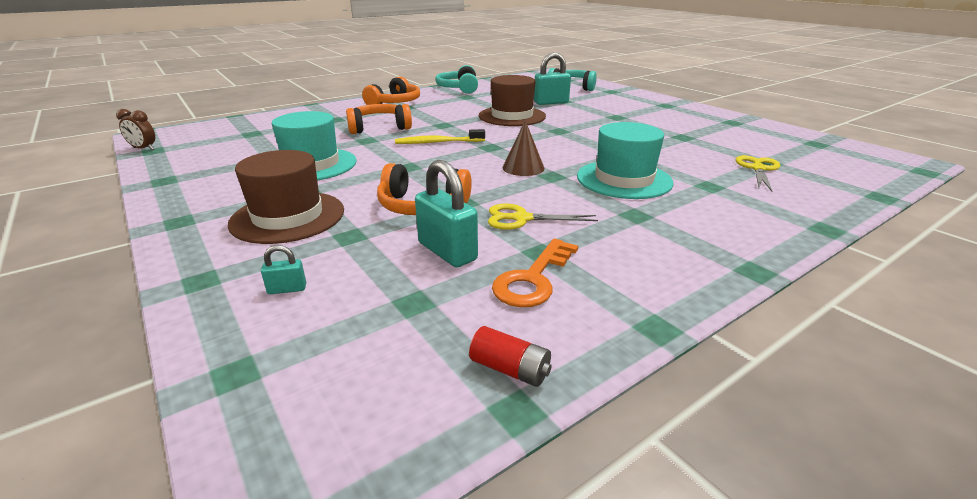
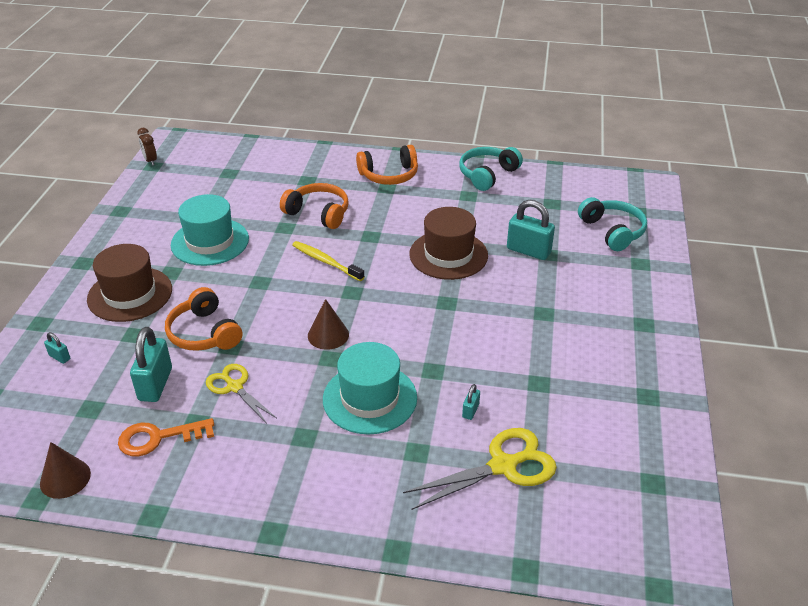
camera: 45 degrees right, 10 degrees up
(510, 369) = (65, 478): red battery -> brown cone
(685, 159) = (470, 411): none -> turquoise padlock
(758, 169) = (503, 466): yellow scissors -> yellow scissors, size x1.55

